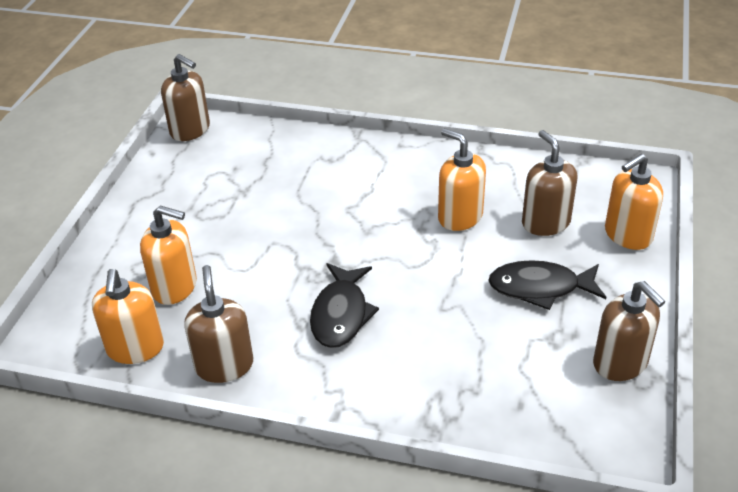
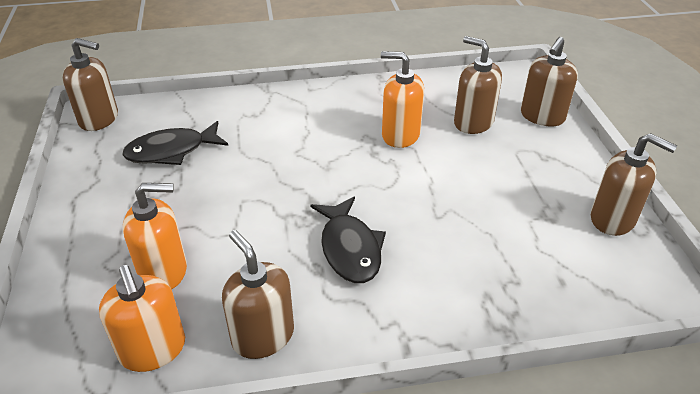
camera: 25 degrees left, 0 degrees up
(540, 288) = (506, 175): black fish -> black fish (171, 151)
(627, 235) = (542, 116): orange soap dispenser -> brown soap dispenser

